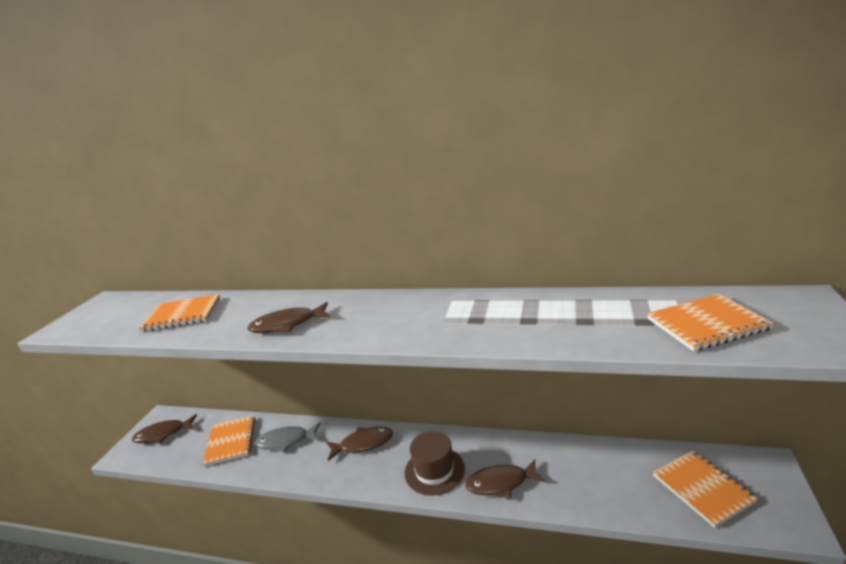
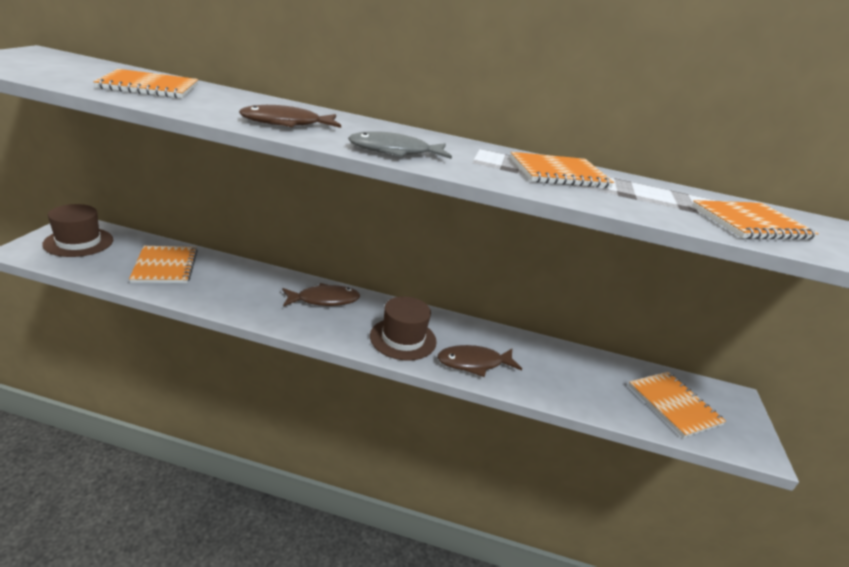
camera: 10 degrees left, 5 degrees up
(163, 434) = (78, 242): brown fish -> brown hat
(286, 441) = (233, 279): grey fish -> grey fish (394, 152)
(522, 311) = (558, 173): none -> orange notebook

